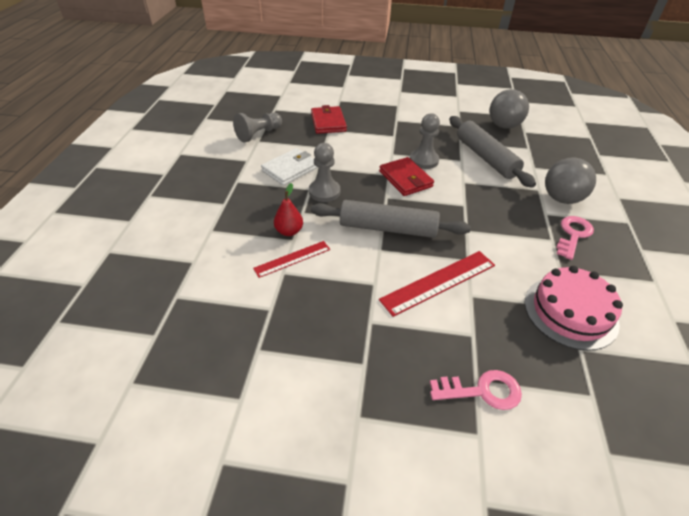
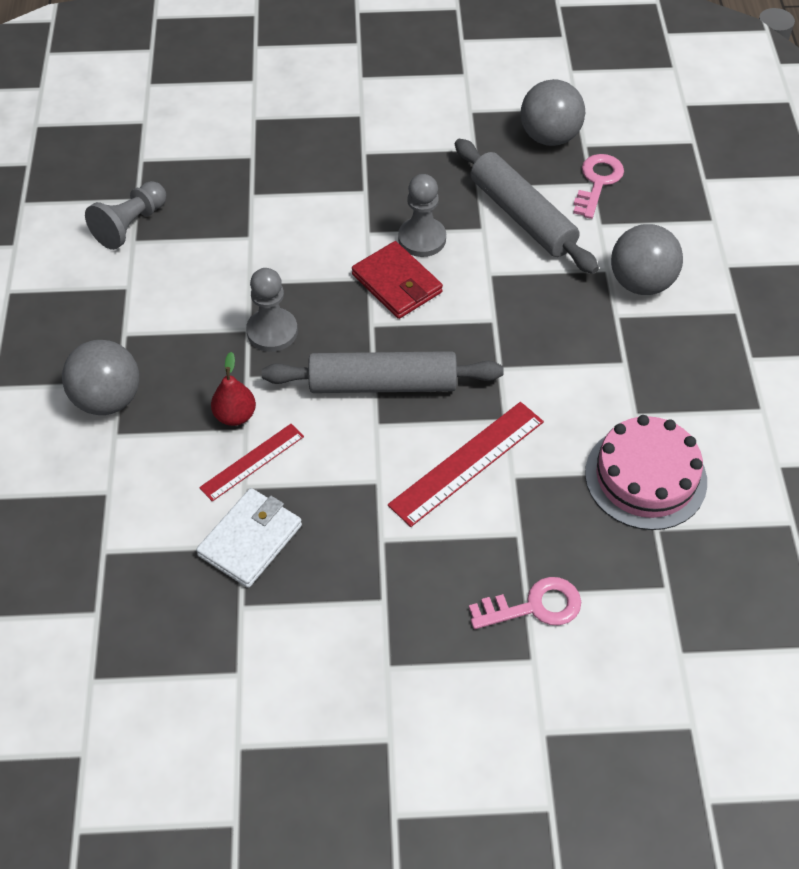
camera: 10 degrees left, 10 degrees up
(214, 211) = (108, 399): none -> grey ball
(290, 169) = (205, 294): white wallet -> white wallet (250, 540)
(328, 122) = (245, 177): red wallet -> none
(573, 235) = (655, 349): pink key -> pink key (597, 182)

